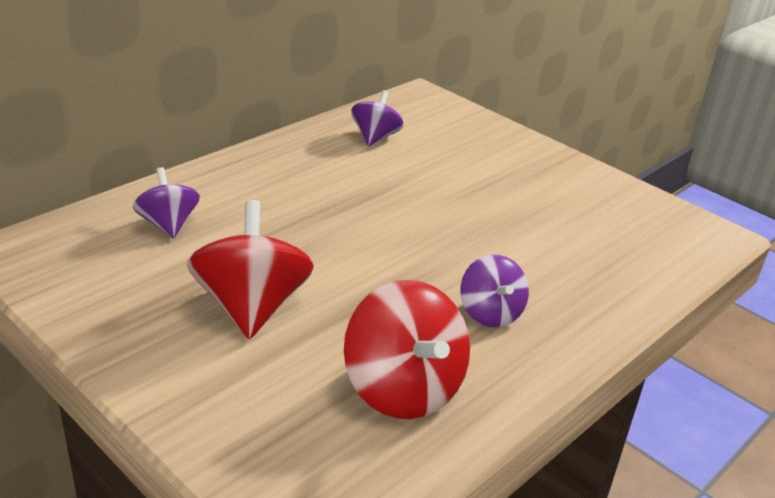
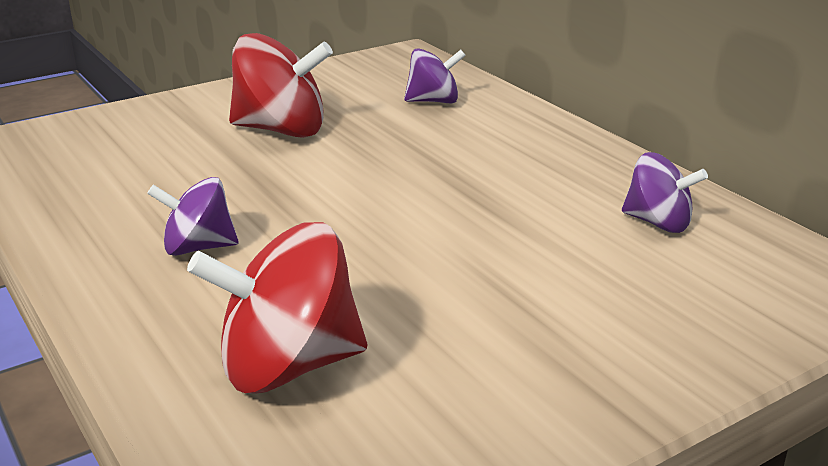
camera: 105 degrees right, 5 degrees down
(403, 389) = (118, 184): red spinning top -> red spinning top (288, 366)

